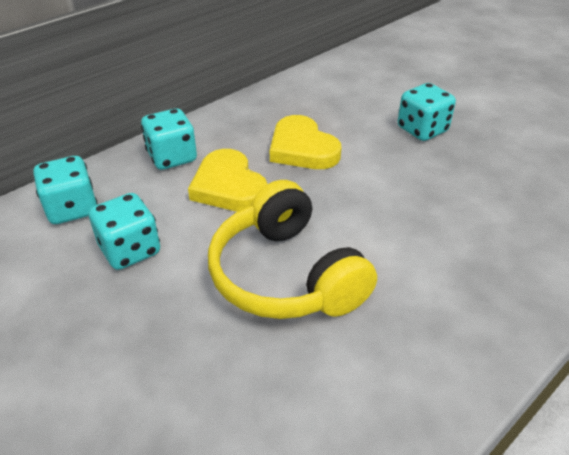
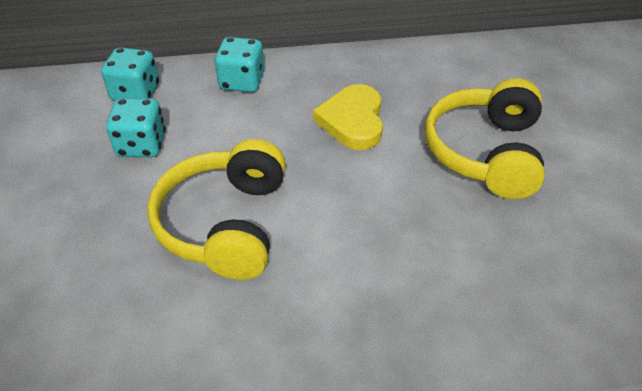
camera: 35 degrees right, 5 degrees up
(228, 186) = (258, 127): yellow heart -> none
(422, 130) = (486, 152): turquoise dice -> yellow headphones

